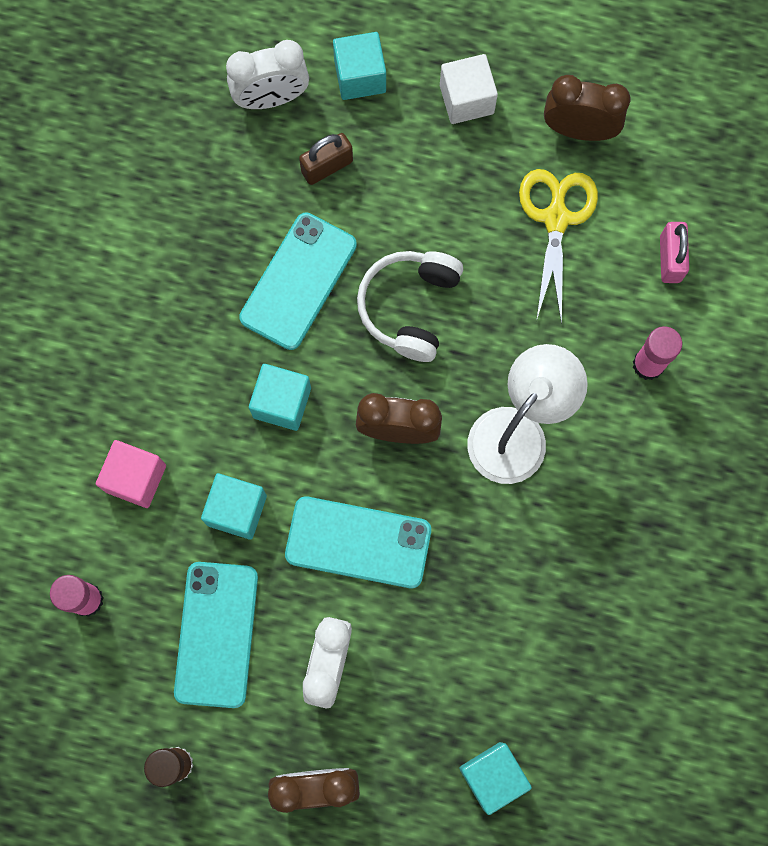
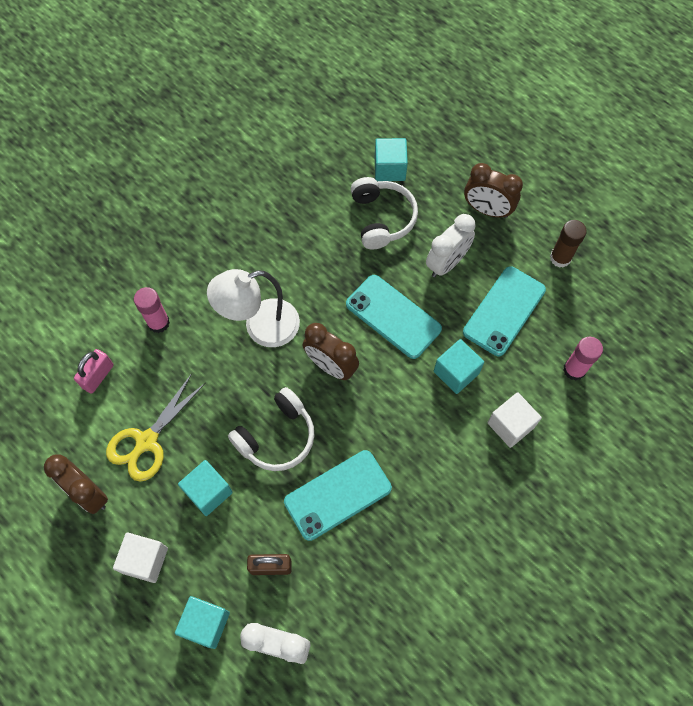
camera: 150 degrees left, 10 degrees down
(135, 478) = (510, 425): pink cube -> white cube
(282, 402) = (393, 421): turquoise cube -> turquoise cube (208, 492)
(456, 684) = (382, 218): none -> white headphones

